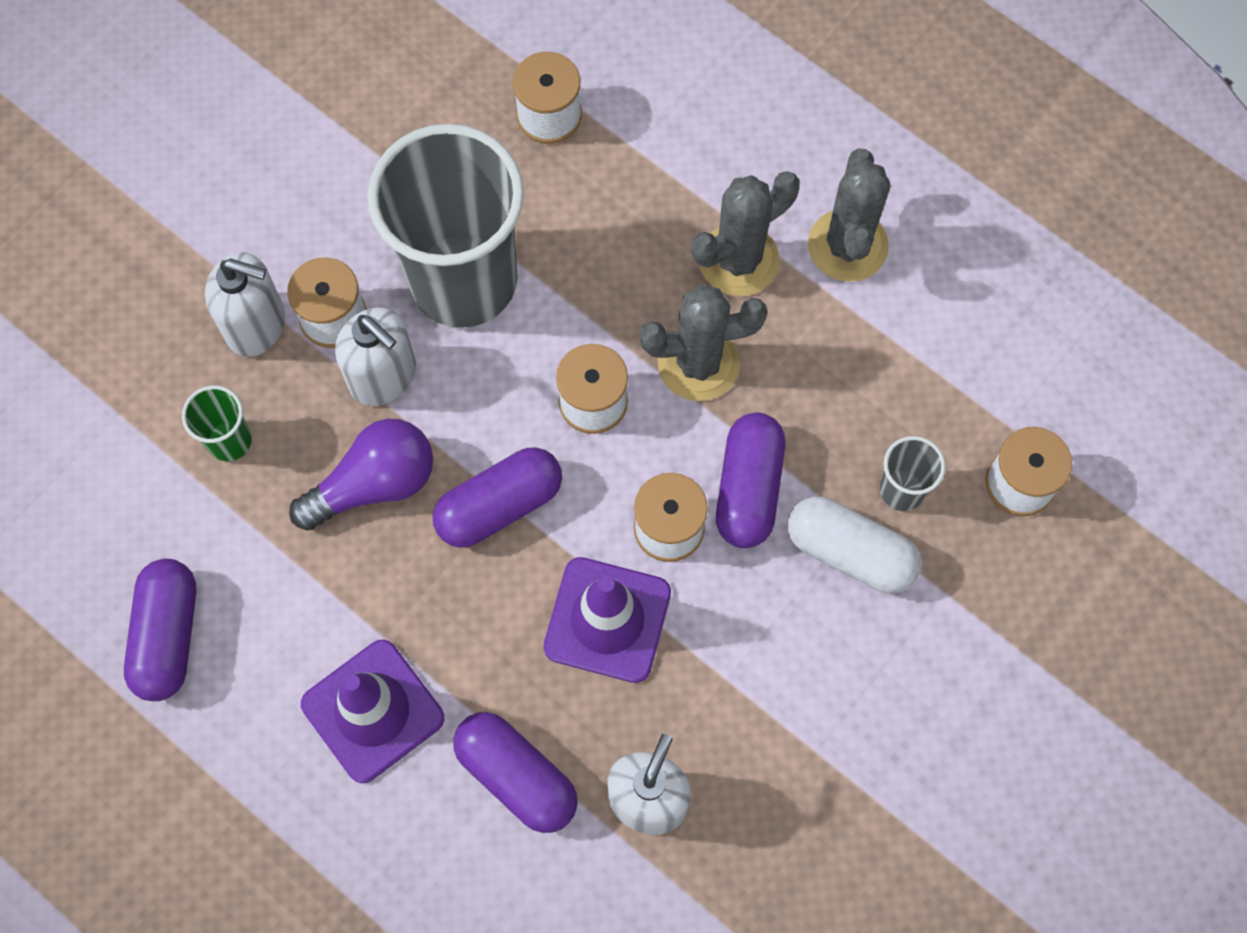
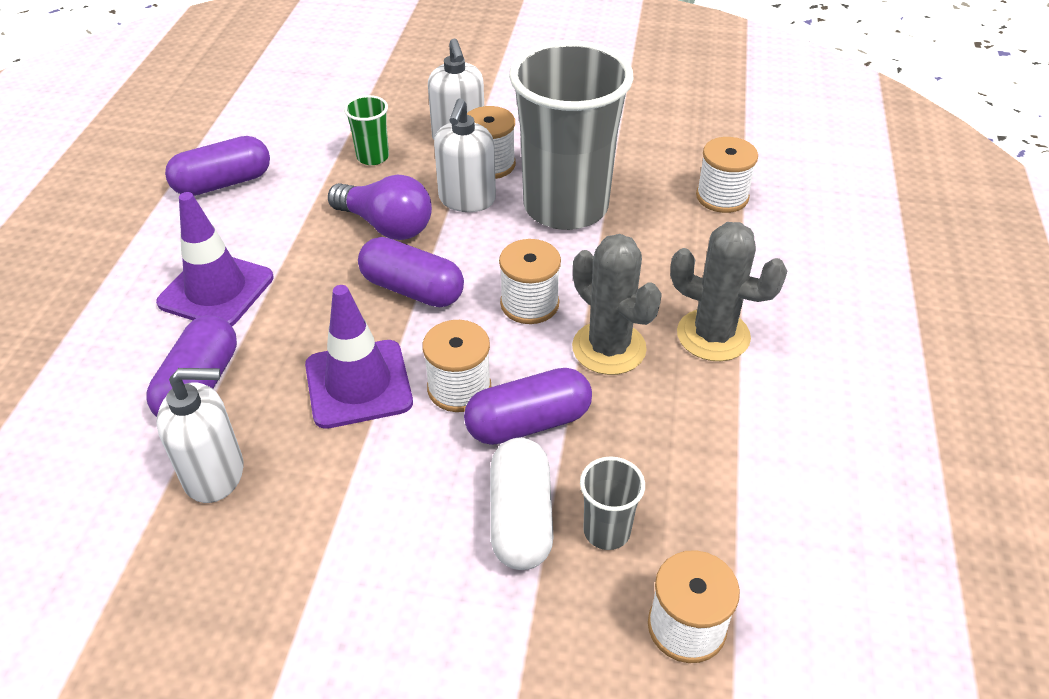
camera: 60 degrees right, 25 degrees down
(847, 246) = (790, 395): grey cactus -> none

